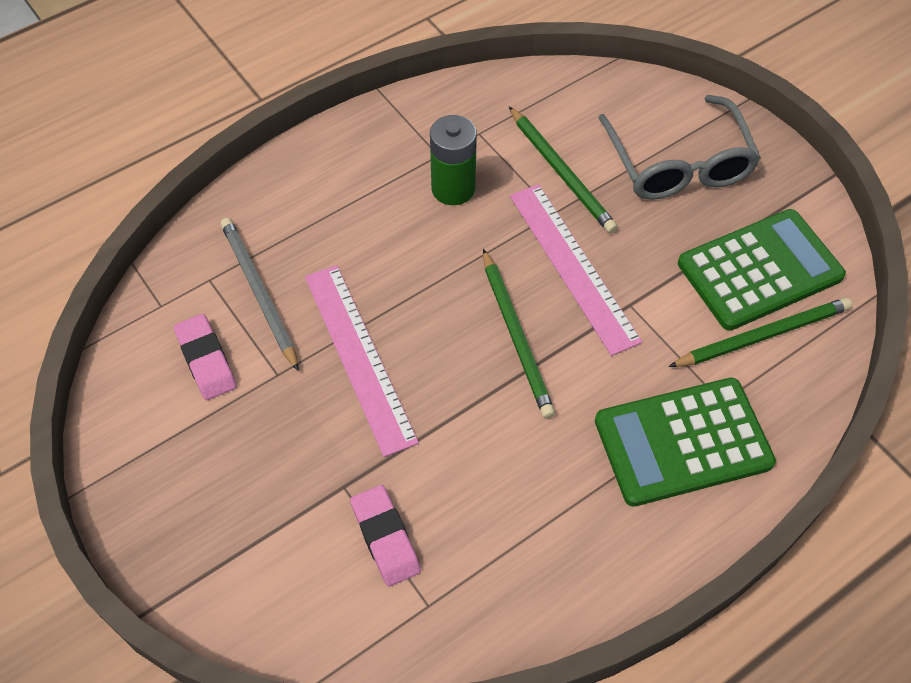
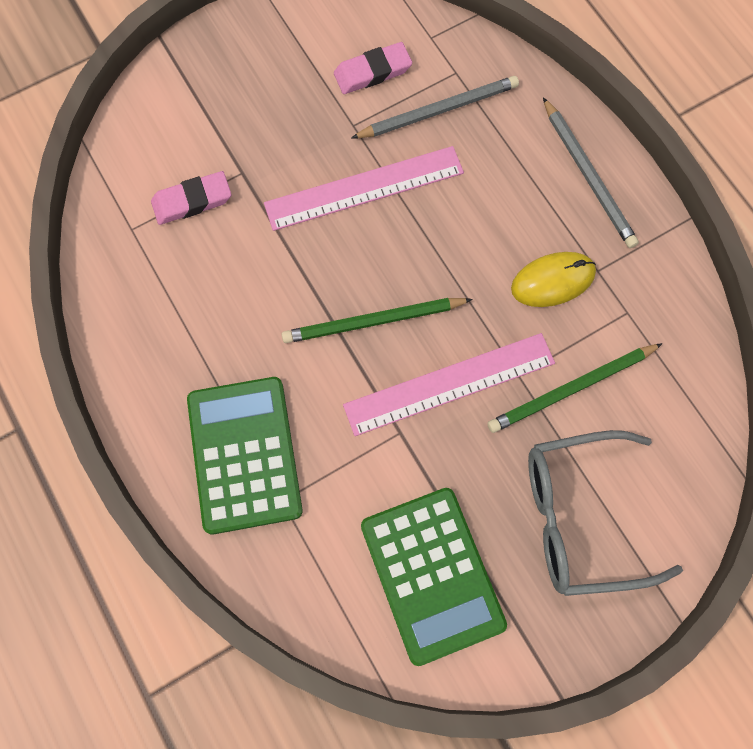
camera: 95 degrees right, 15 degrees up
(336, 163) = (588, 176): none -> grey pencil
(453, 188) = (553, 281): green battery -> yellow mouse
(763, 335) = (351, 558): green pencil -> none

